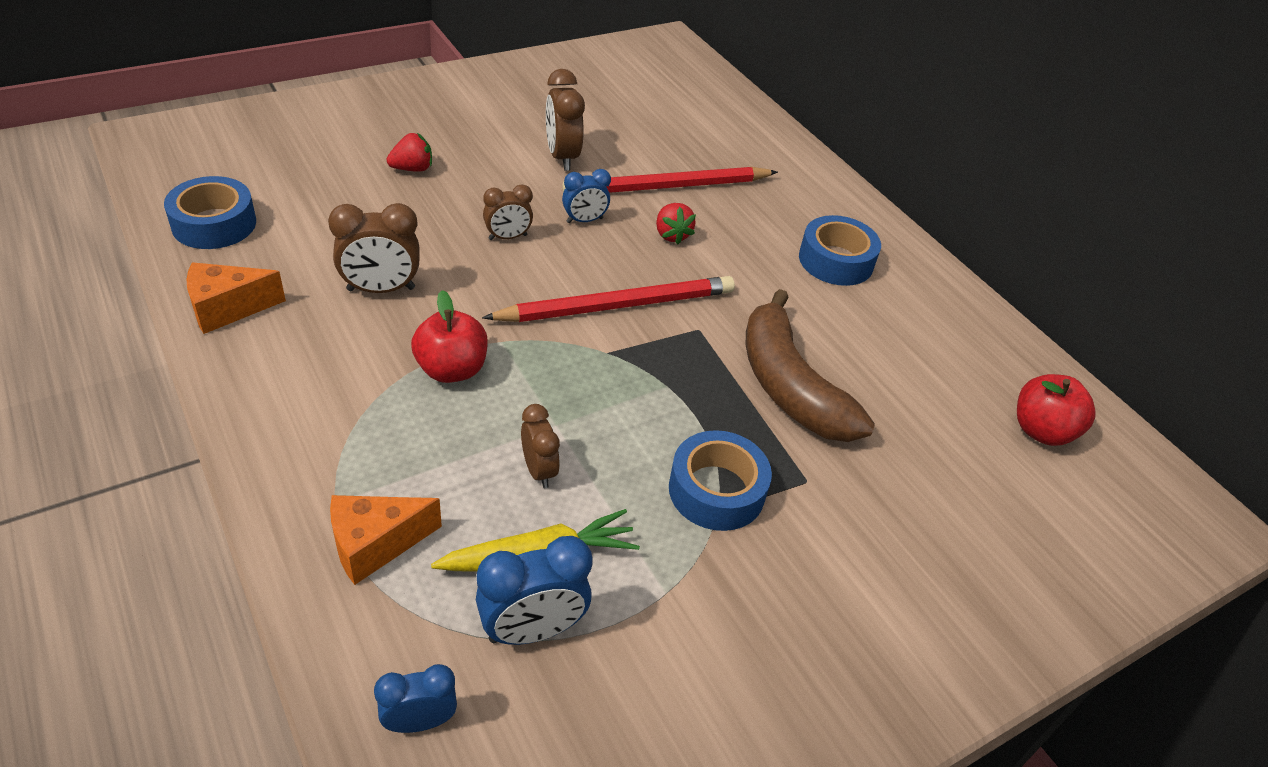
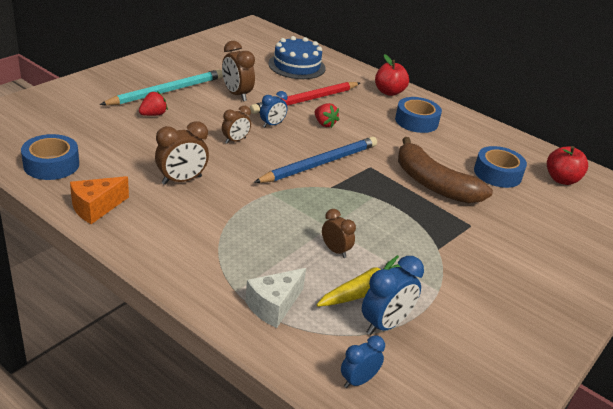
camera: 20 degrees left, 10 degrees down
(375, 545) = (274, 306): orange cheese -> white cheese
(451, 369) = (252, 212): red apple -> red apple (389, 92)
(458, 133) = (166, 91): none -> turquoise pencil
(617, 305) = (320, 163): red pencil -> blue pencil
(693, 123) = (296, 66): none -> blue cake
(716, 490) = (431, 239): blue tape -> blue tape (497, 173)

